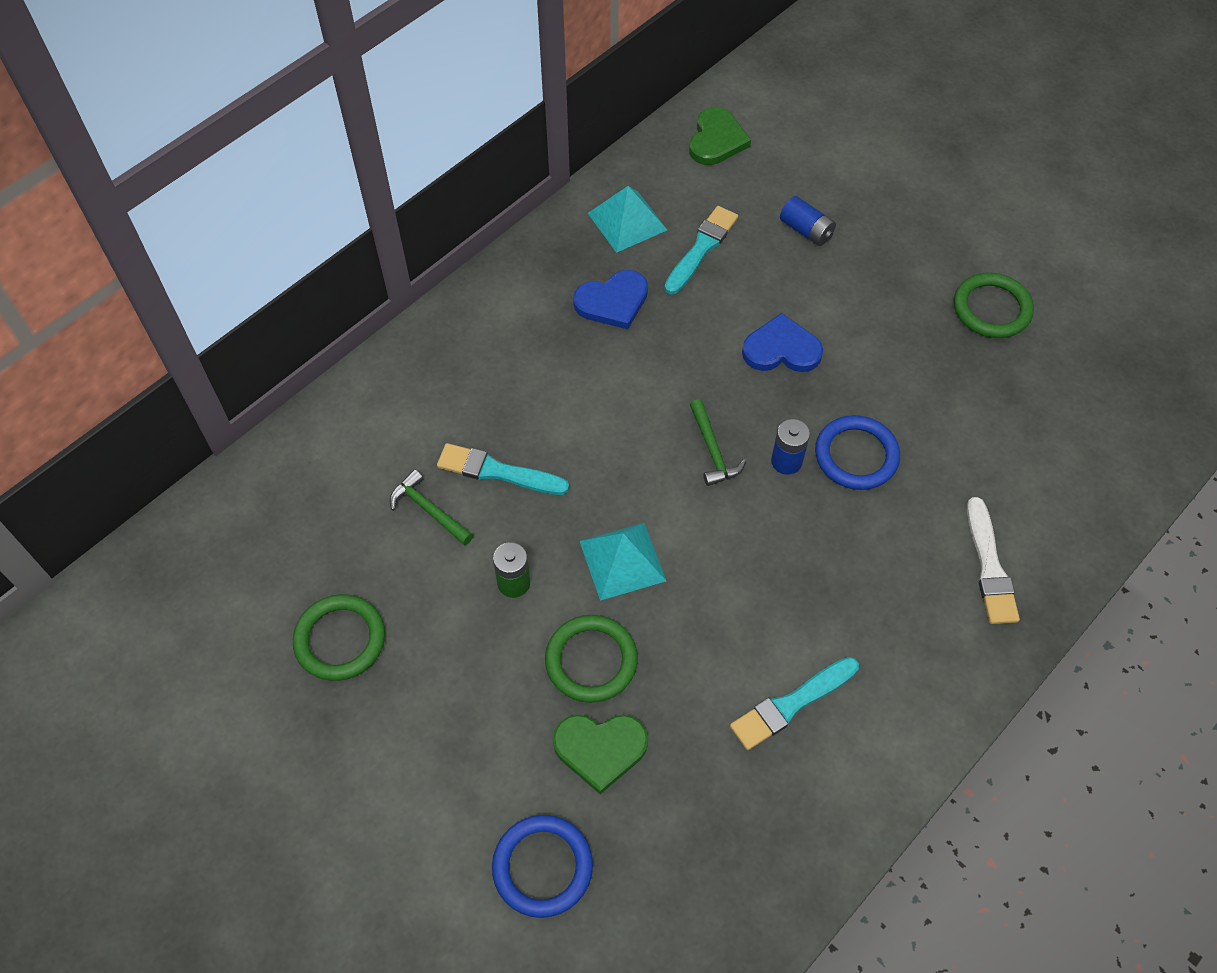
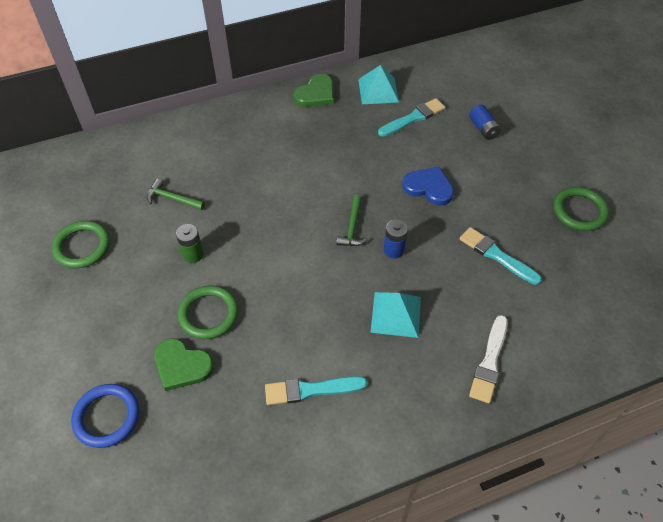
camera: 25 degrees right, 5 degrees down
(429, 510) = (172, 199): green hammer -> green hammer turned 45 degrees counterclockwise
(497, 471) = (222, 193): turquoise brush -> turquoise brush (496, 255)
(612, 302) = (343, 128): blue heart -> none
(622, 561) = (261, 267): turquoise pyramid -> turquoise pyramid (396, 314)
(716, 140) = (457, 65): green heart -> green heart (316, 94)
(856, 455) = (440, 263): blue ring -> none

